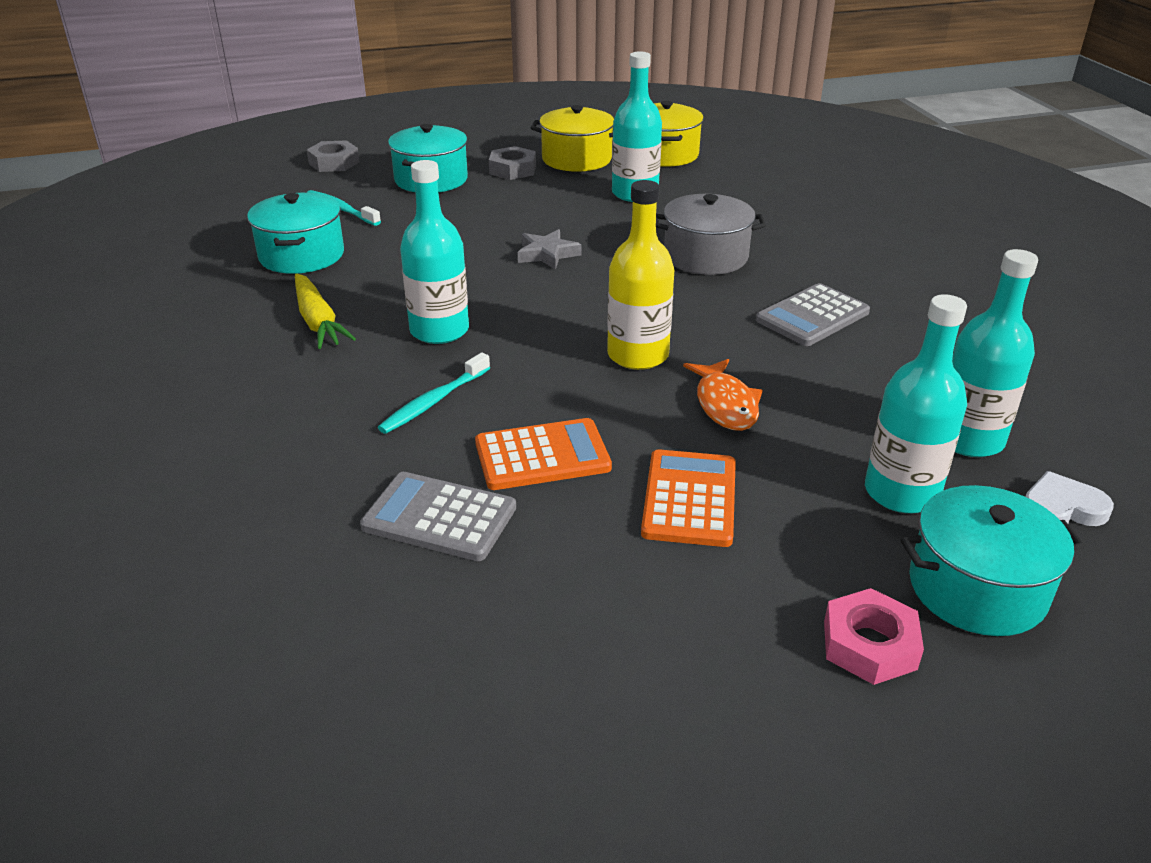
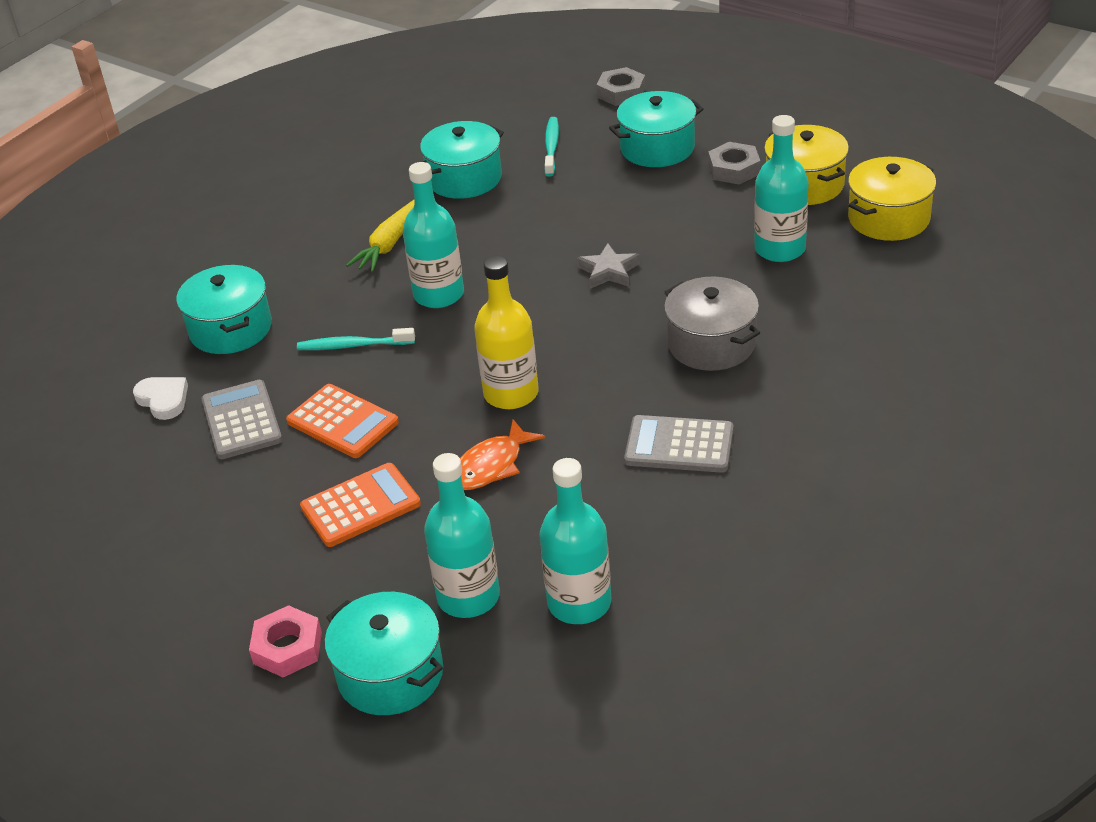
camera: 55 degrees right, 5 degrees up
(272, 460) = (230, 329): none -> turquoise pot
(1062, 508) = (533, 684): white heart -> white heart (163, 400)

